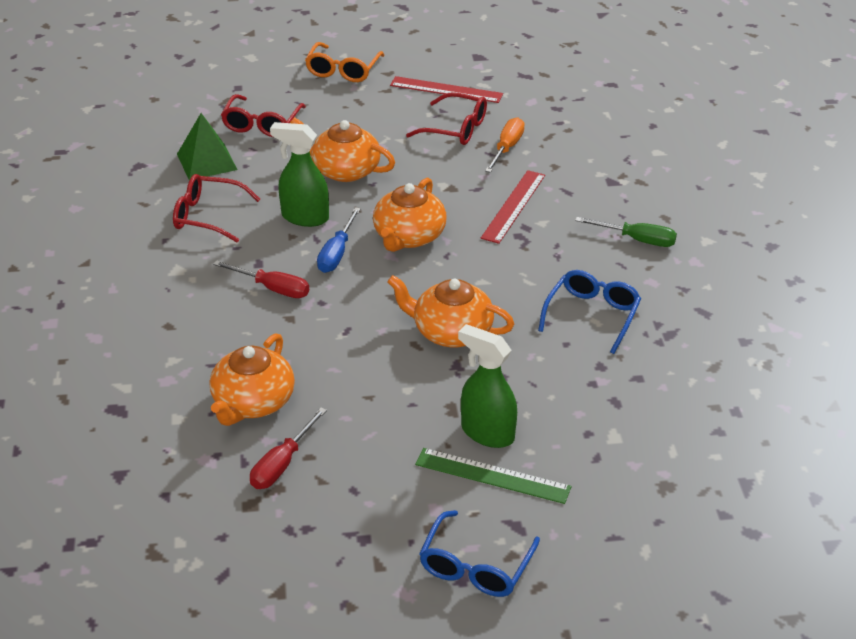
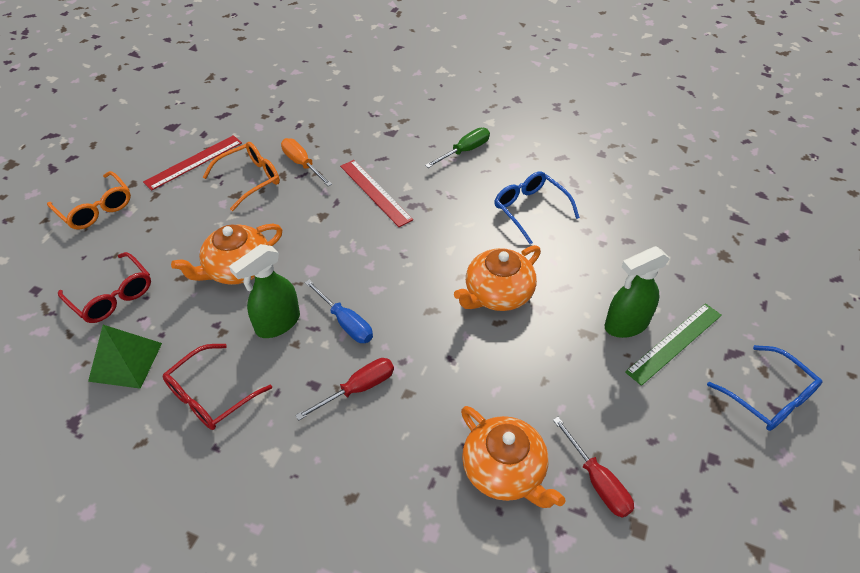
camera: 60 degrees left, 10 degrees up
(409, 237) = (362, 267): orange teapot -> none
(456, 129) = (250, 179): red glasses -> orange glasses

